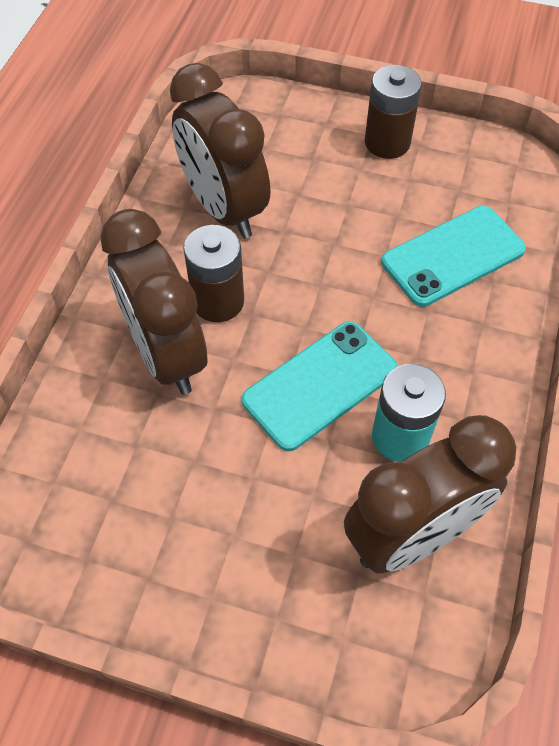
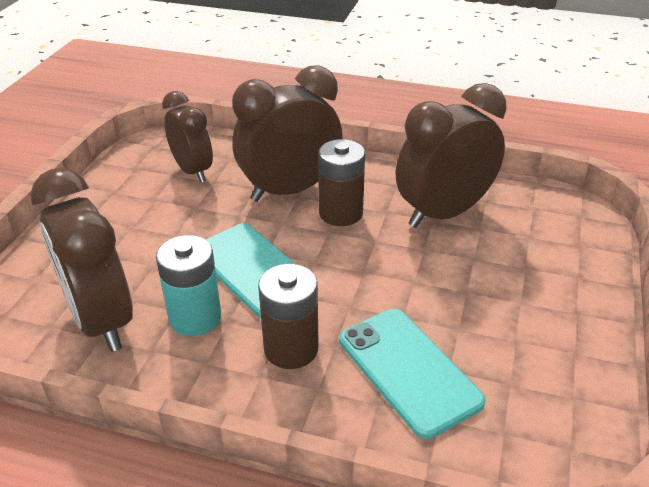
camera: 90 degrees right, 20 degrees down
(106, 475) = (193, 171): none -> brown clock
(387, 142) = (568, 324): brown battery -> brown battery (291, 349)

